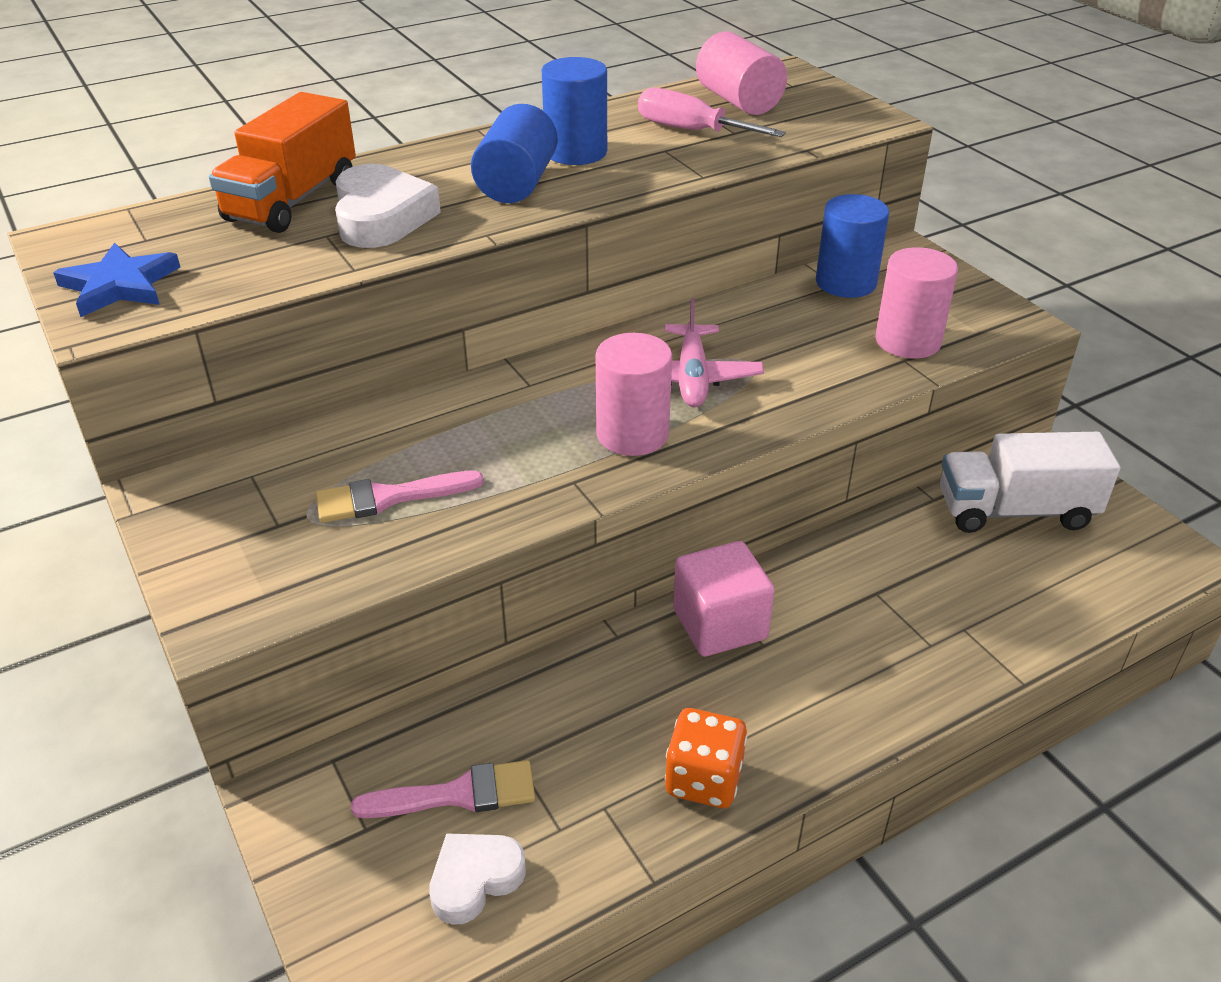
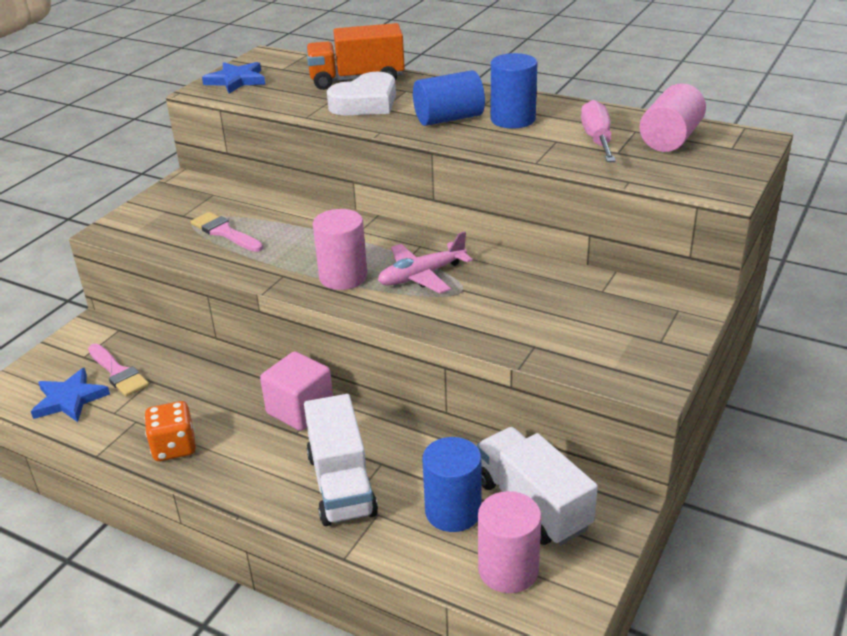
camera: 60 degrees right, 5 degrees down
(475, 879) = (70, 399): white heart -> blue star
(846, 282) = (610, 294): blue cylinder -> blue cylinder (453, 511)
(893, 639) = (341, 484): none -> white truck
(907, 341) = (561, 340): pink cylinder -> pink cylinder (508, 569)

